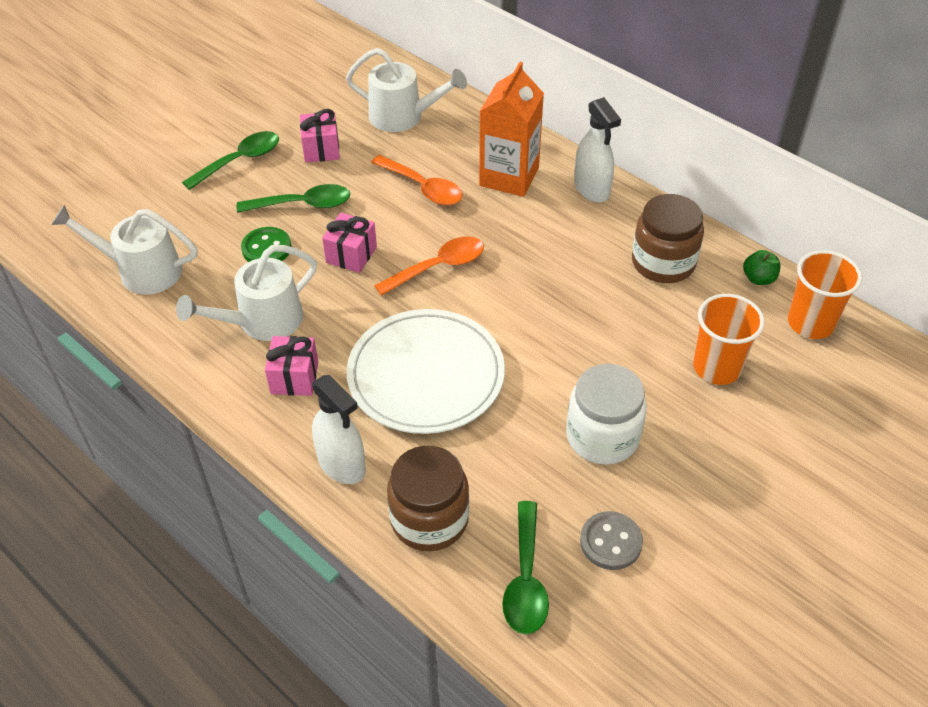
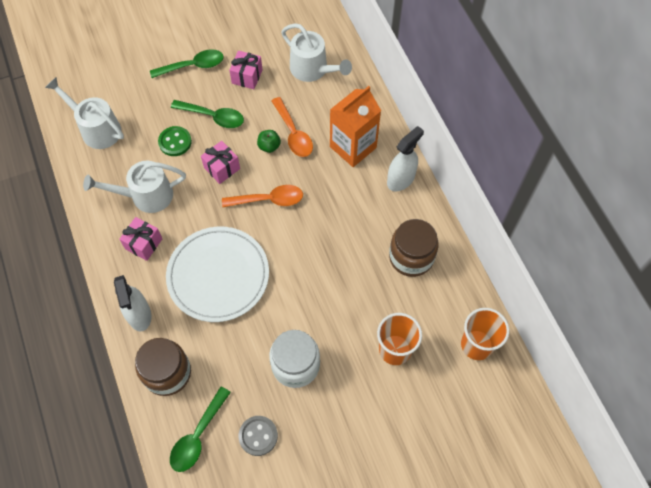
camera: 25 degrees right, 15 degrees up
(592, 189) = (401, 179): white spray bottle -> white spray bottle turned 135 degrees counterclockwise
(758, 278) = (465, 296): green apple -> green apple (269, 146)

